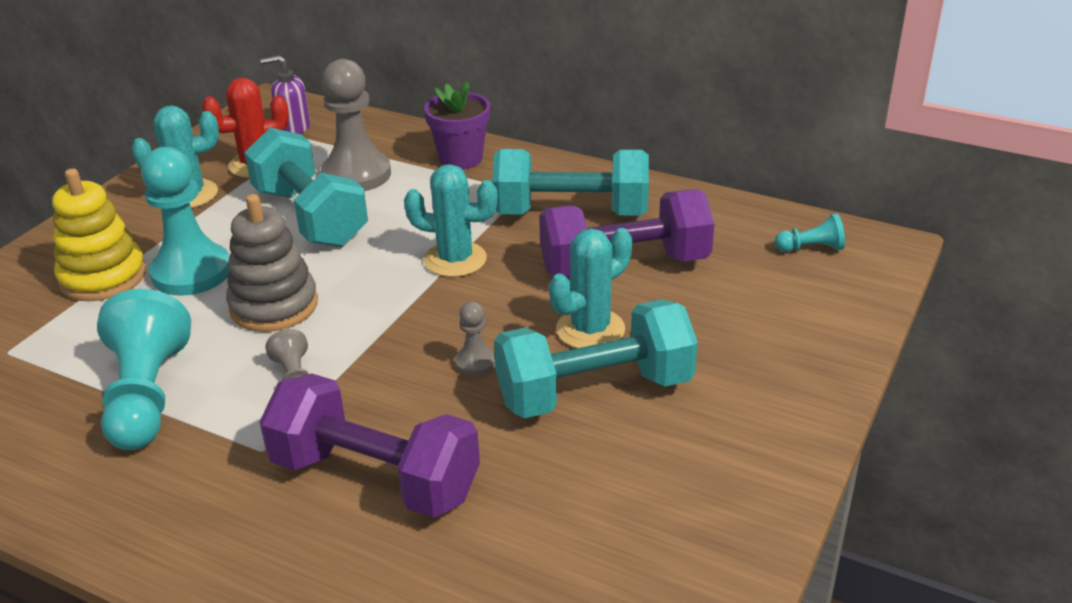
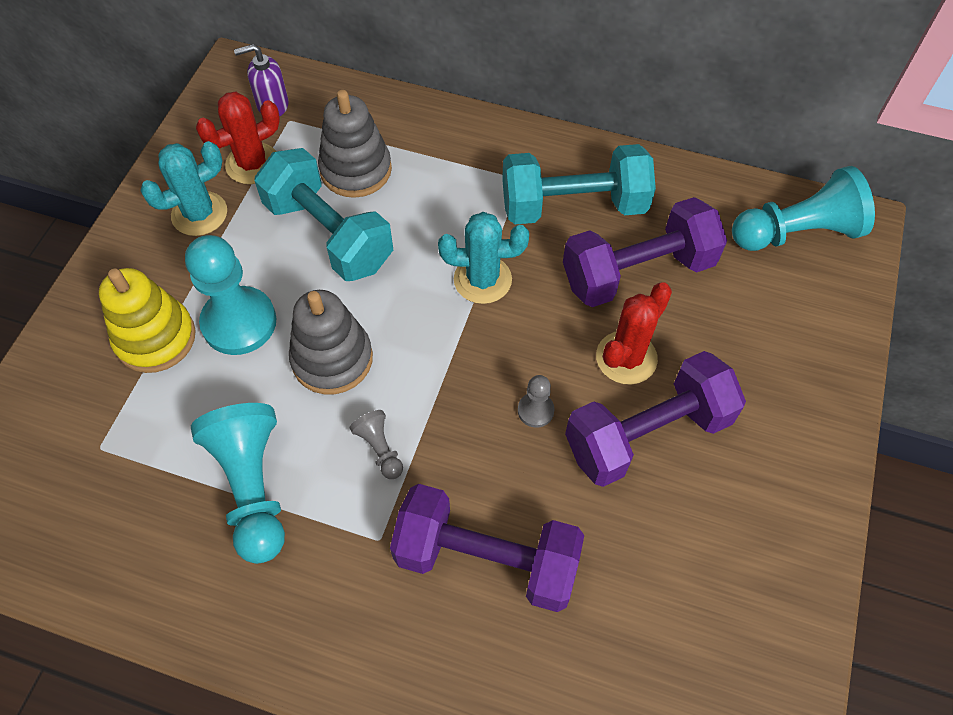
camera: 10 degrees left, 25 degrees up
(356, 175) = (356, 170): grey pawn -> grey stacking toy
(461, 159) = (450, 138): purple flower pot -> none
(590, 329) = (626, 358): turquoise cactus -> red cactus
(594, 391) = (647, 434): turquoise dumbbell -> purple dumbbell
(811, 248) = (796, 232): turquoise pawn -> turquoise pawn, size x2.13

